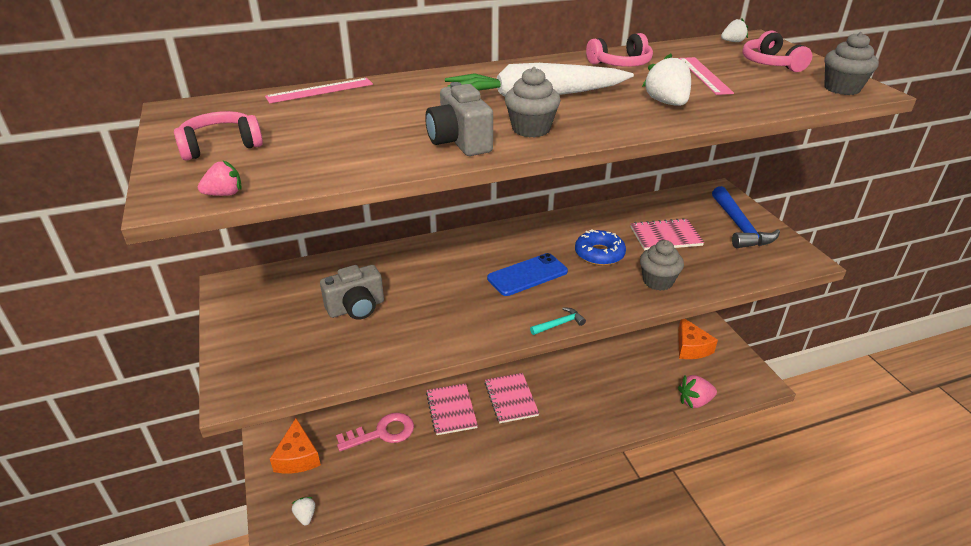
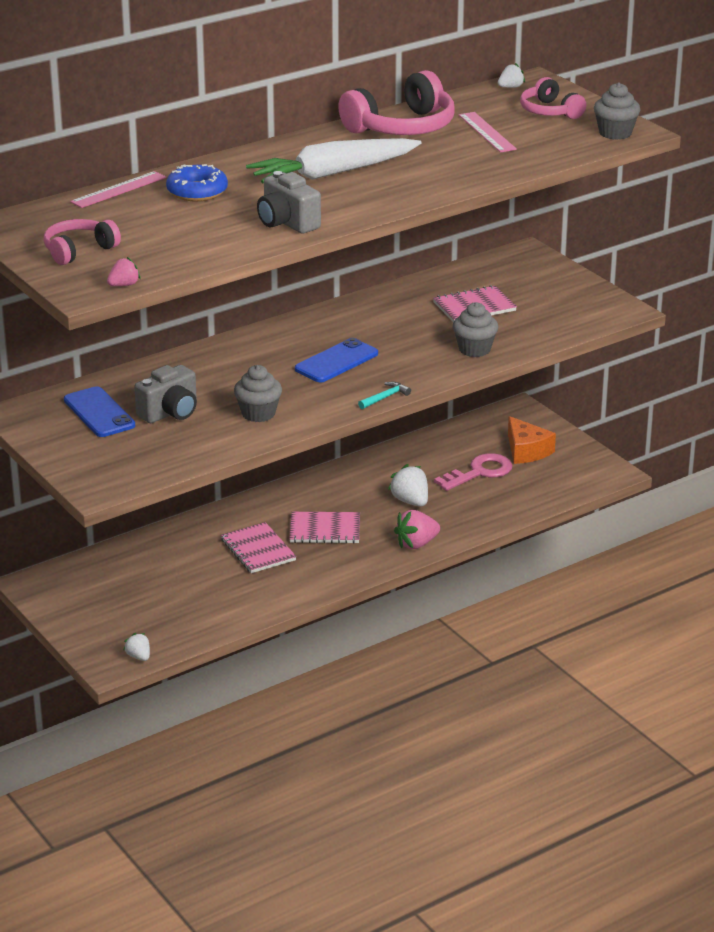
camera: 15 degrees left, 5 degrees down
(296, 297) = (99, 413): none -> blue phone
(297, 457) = (99, 615): orange cheese -> none
(382, 433) = (186, 581): pink key -> pink key (479, 472)
(511, 399) = (325, 530): pink notebook -> pink notebook turned 60 degrees counterclockwise
(531, 129) = (343, 204): grey cupcake -> grey cupcake (258, 414)
(599, 254) = (406, 333): blue donut -> blue donut (197, 191)
(621, 64) = (402, 127): pink headphones -> pink headphones, size x1.69
(666, 103) = (456, 166): white strawberry -> white strawberry (410, 501)
(694, 401) = (538, 500): pink strawberry -> pink strawberry (416, 544)
(739, 226) = (553, 287): blue hammer -> none

